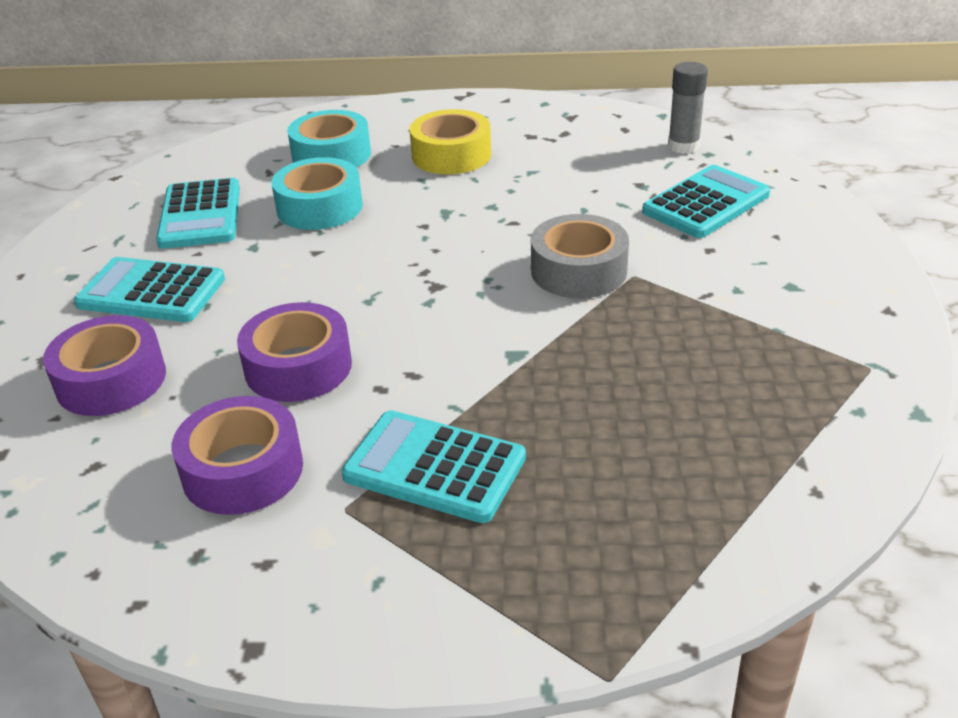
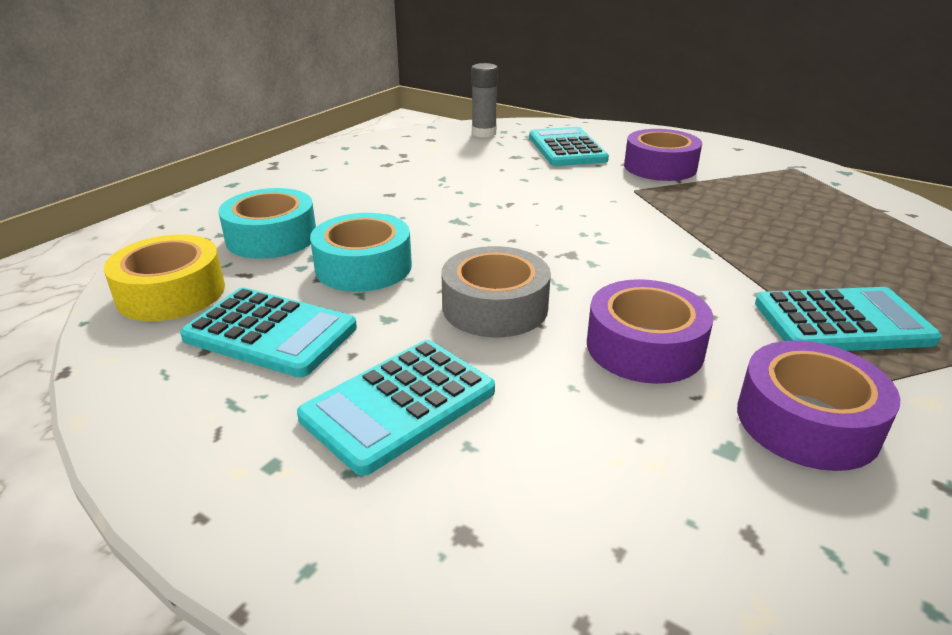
camera: 60 degrees left, 5 degrees down
(111, 380) = (570, 480): purple tape -> purple tape (660, 167)
(434, 467) = (842, 322): turquoise calculator -> turquoise calculator turned 150 degrees counterclockwise
(451, 155) = (367, 194): yellow tape -> yellow tape (171, 293)
(578, 271) = (608, 202): grey tape -> grey tape (495, 307)

